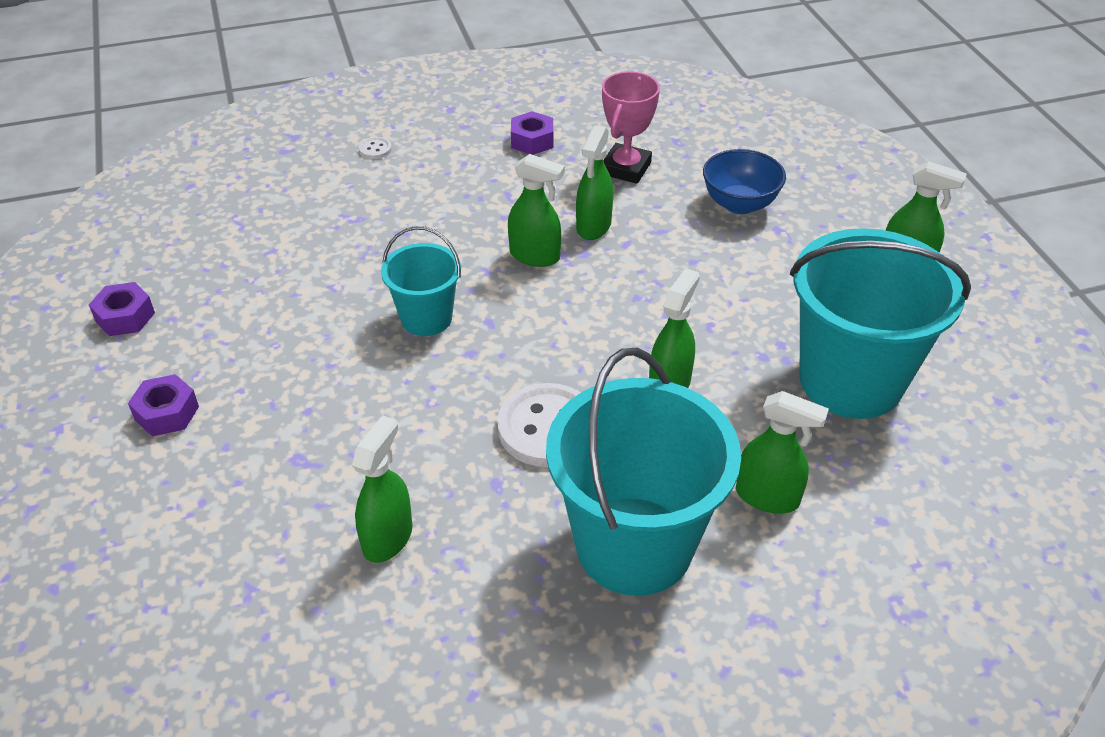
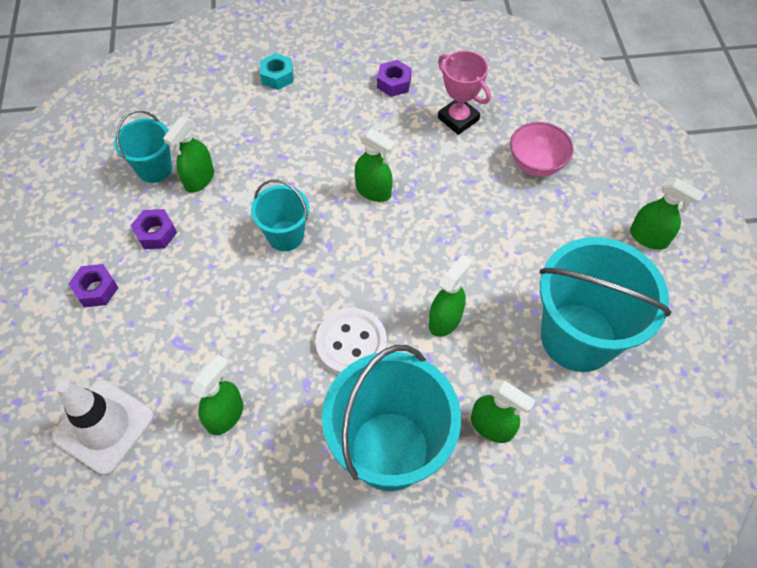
camera: 10 degrees right, 15 degrees up
(125, 317) = (80, 203): purple nut -> purple nut (156, 233)
(208, 577) = (104, 426): none -> white traffic cone
(225, 266) = (154, 169): none -> turquoise bucket
(375, 149) = (277, 76): white button -> turquoise nut
(593, 226) = (422, 170): green spray bottle -> green spray bottle (199, 179)
(626, 168) = (458, 119): pink trophy -> pink trophy turned 75 degrees counterclockwise
(739, 204) = (536, 164): blue bowl -> pink bowl

